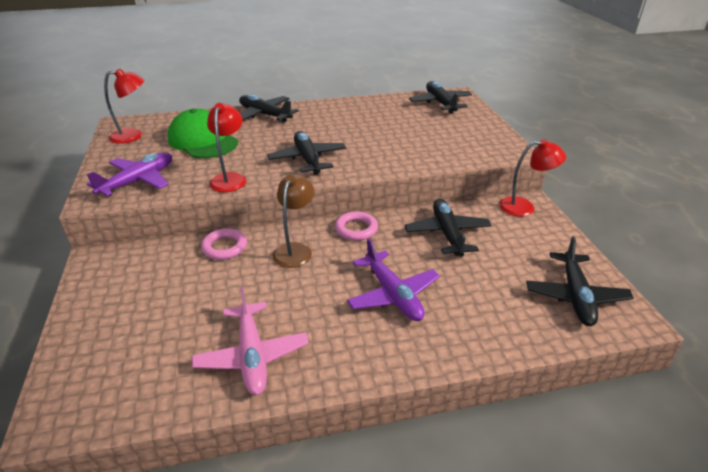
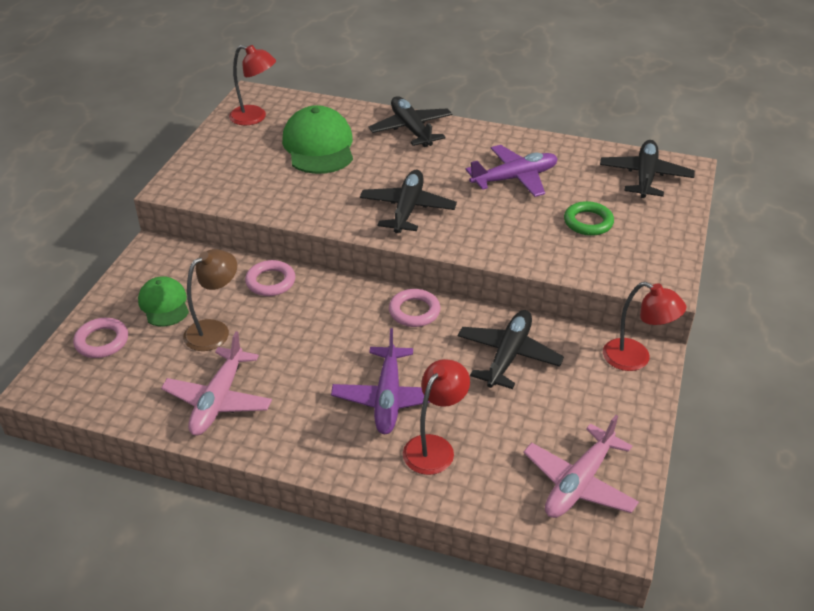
camera: 30 degrees right, 5 degrees up
(93, 352) = (102, 341): none -> pink ring
(138, 181) = (224, 180): purple plane -> purple plane (515, 178)
(138, 297) = (164, 304): none -> green cap
(230, 178) = (310, 207): red lamp -> red lamp (434, 447)
(295, 250) = (334, 311): brown lamp -> brown lamp (214, 330)
(434, 134) = (588, 222): none -> green ring
(575, 296) = (579, 483): black plane -> pink plane

